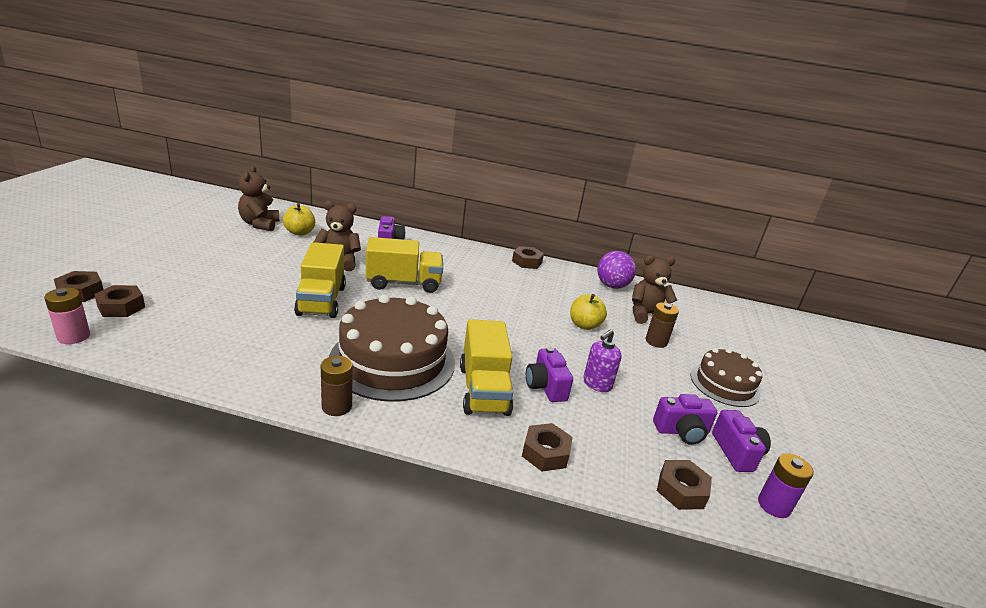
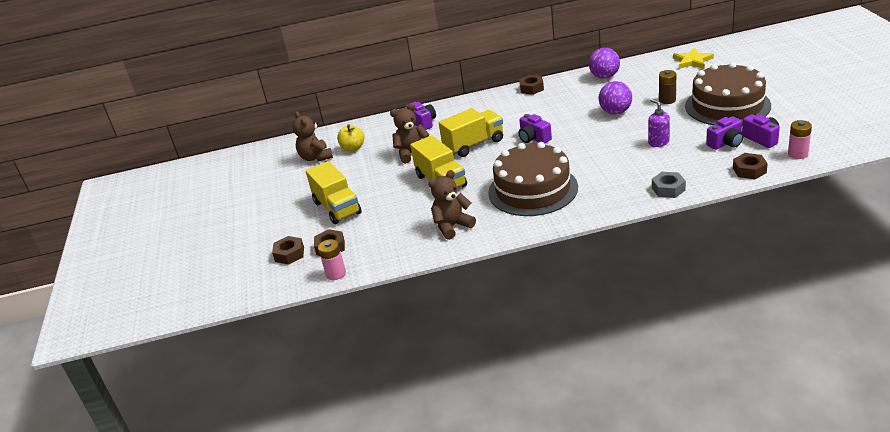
camera: 15 degrees left, 5 degrees up
(336, 406) = (536, 225): brown battery -> none
(483, 390) = (601, 177): yellow truck -> yellow truck (337, 208)
(545, 386) = (632, 158): purple camera -> purple camera (534, 138)
(545, 453) = (668, 189): brown nut -> grey nut
(584, 325) = (615, 112): yellow apple -> purple ball
(597, 384) = (658, 142): purple soap dispenser -> purple soap dispenser turned 135 degrees clockwise
(646, 315) = (645, 86): brown teddy bear -> brown teddy bear (452, 226)
(724, 315) = (692, 61): none -> yellow star
(724, 384) = (727, 106): brown cake -> brown cake, size x1.71
(774, 505) = (797, 154): purple battery -> pink battery

